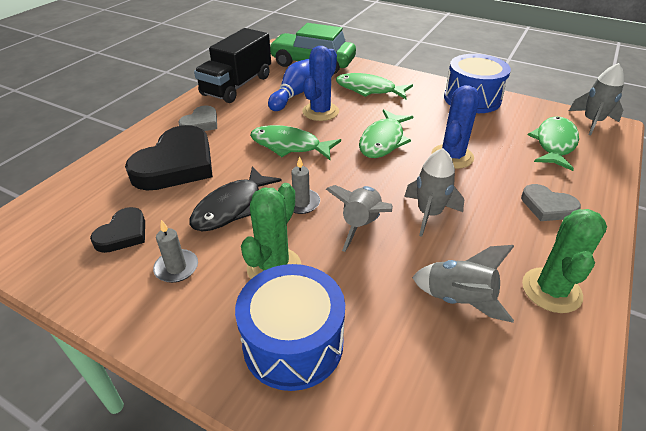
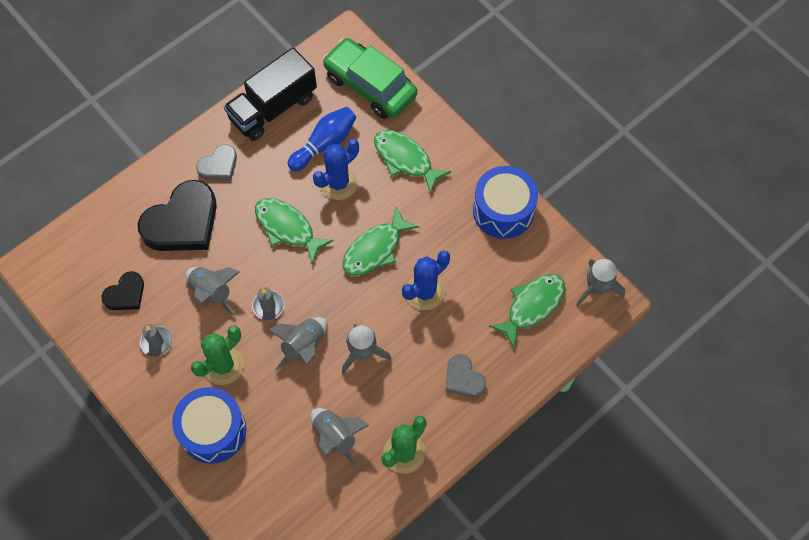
camera: 20 degrees right, 25 degrees up
(231, 207) = (212, 292): black fish -> grey rocket

